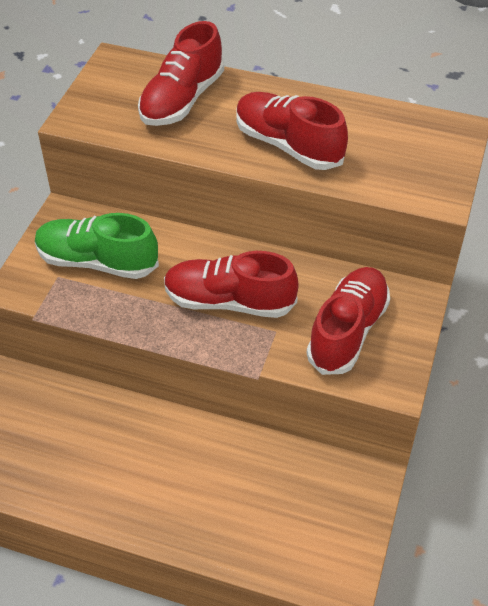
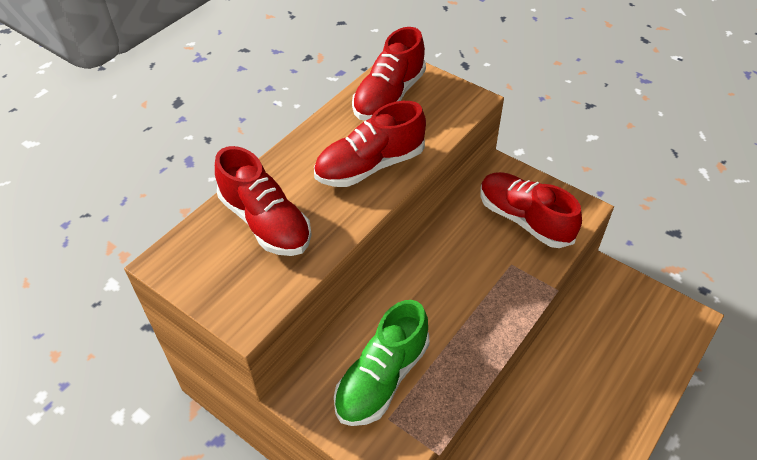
camera: 70 degrees left, 0 degrees up
(229, 302) = (469, 286): red shoe -> red shoe (389, 96)

